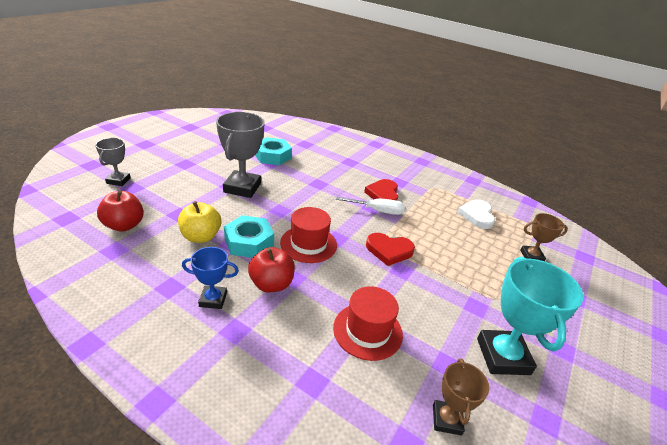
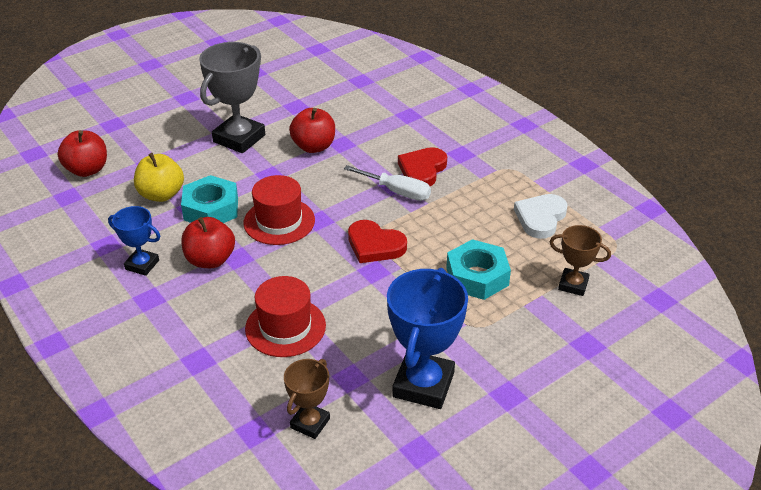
camera: 25 degrees right, 5 degrees up
(118, 181) = (101, 113): grey trophy -> none
(272, 156) = (303, 96): turquoise nut -> turquoise nut (477, 276)
(300, 187) = (314, 146): none -> red apple
(503, 356) = (423, 385): turquoise trophy -> blue trophy

